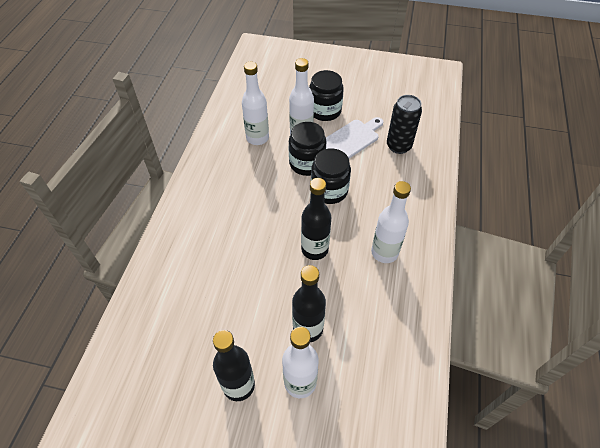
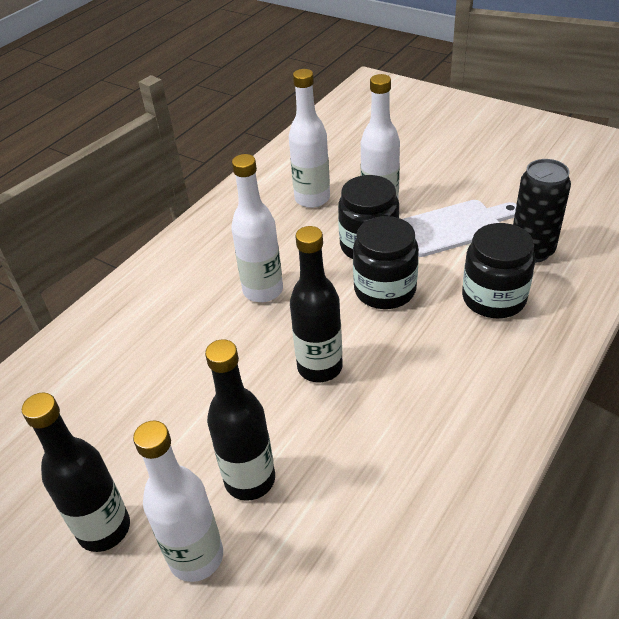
camera: 25 degrees right, 10 degrees down
(325, 111) = (432, 181): black jar -> black jar (493, 298)
(384, 252) = (432, 401): white bottle -> white bottle (263, 290)

